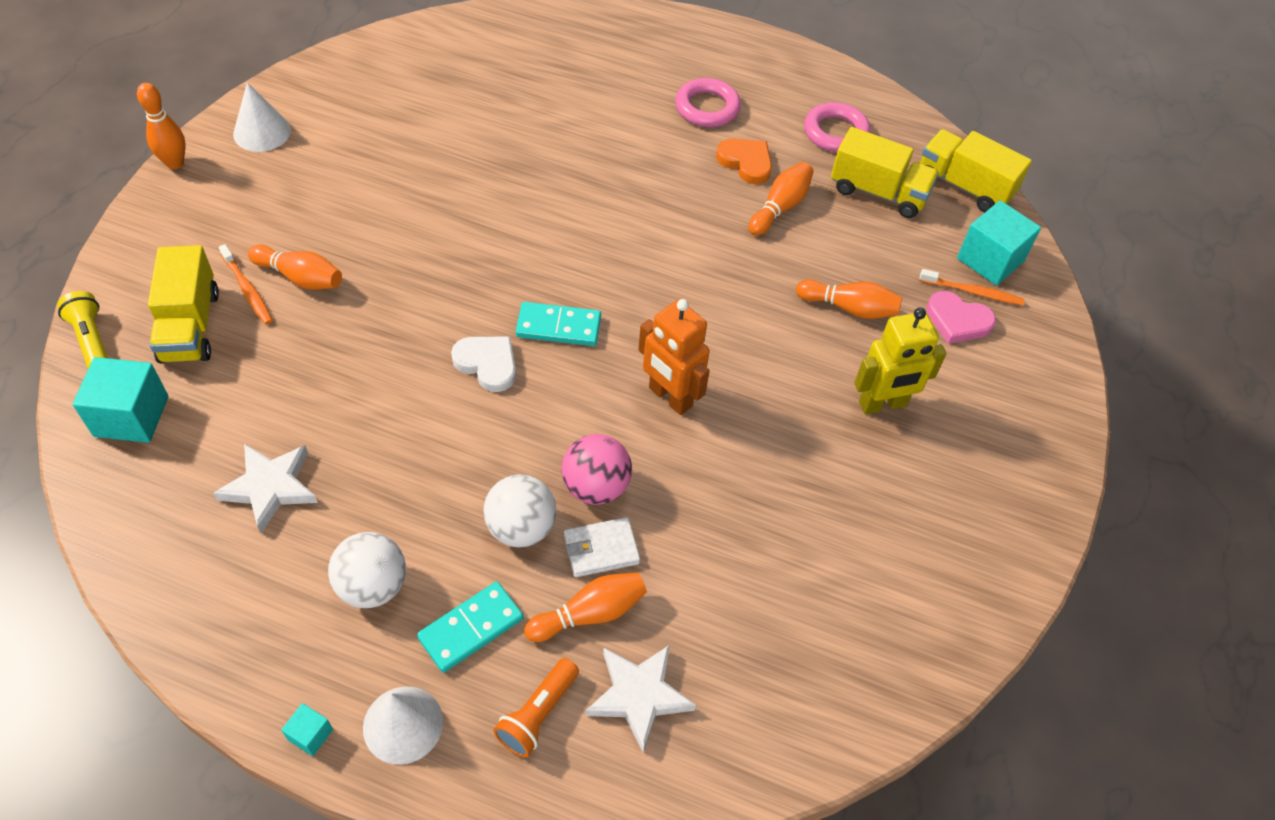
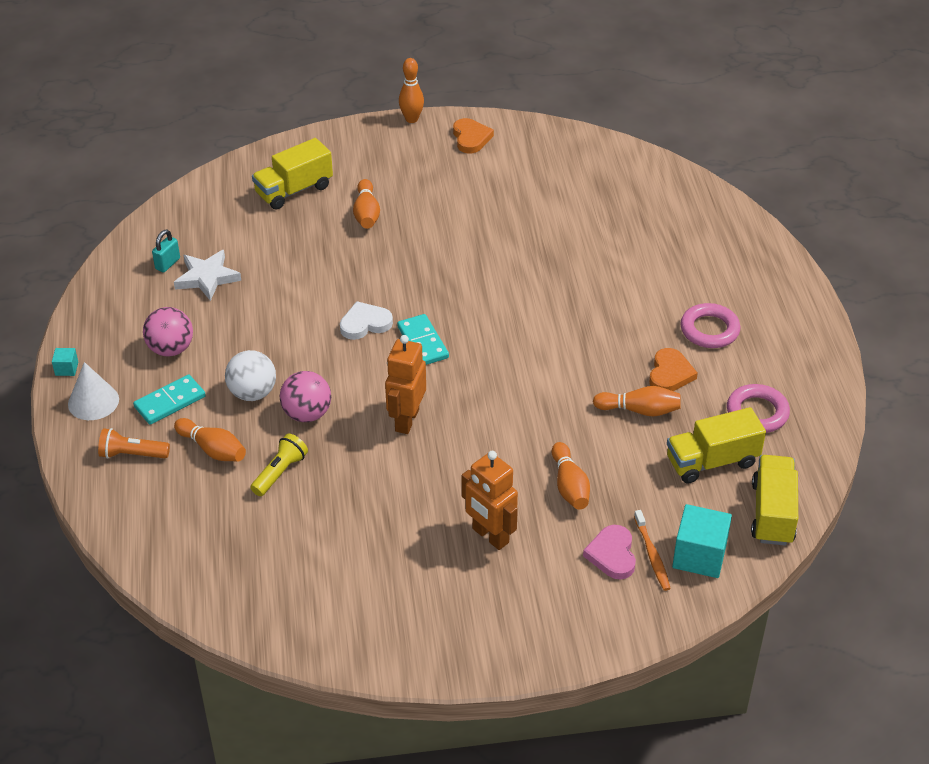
camera: 65 degrees right, 10 degrees down
(91, 339) = (254, 160): yellow flashlight -> yellow flashlight (280, 472)
(131, 416) = (215, 202): turquoise cube -> none
(203, 521) = (167, 264): none -> turquoise padlock
(248, 290) = (339, 198): orange toothbrush -> none
(262, 132) = (471, 138): white cone -> orange heart
(372, 586) = (171, 349): white ball -> pink ball
(471, 628) = (170, 402): turquoise domino -> turquoise domino turned 60 degrees counterclockwise
(487, 364) = (365, 323): white heart -> white heart turned 120 degrees counterclockwise
(601, 549) = (262, 435): white wallet -> none
(638, 695) = (171, 494): white star -> none
(878, 192) = (712, 461): yellow truck -> yellow truck turned 75 degrees clockwise
(883, 404) = (490, 536): yellow robot -> orange robot

